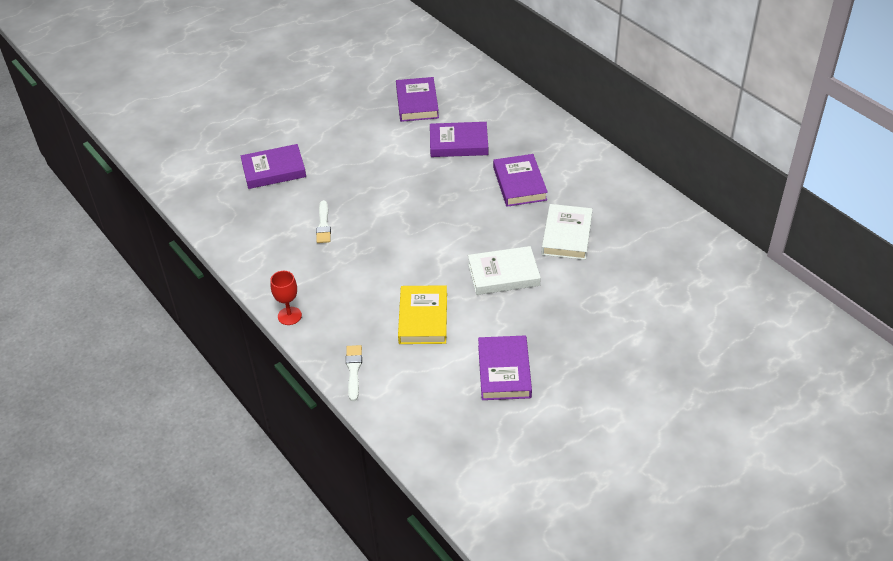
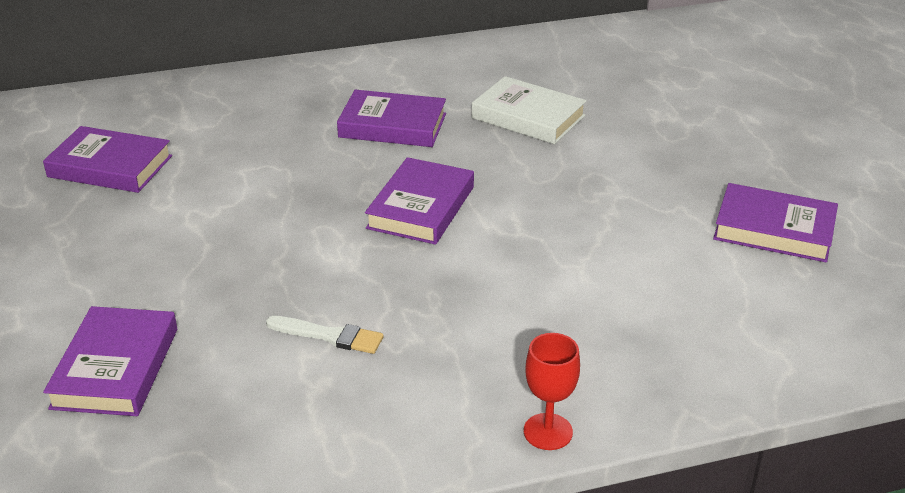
camera: 70 degrees left, 10 degrees down
(353, 370) = (720, 379): white brush -> none
(423, 318) = (631, 277): yellow book -> none
(458, 143) = (252, 152): purple book -> purple book (421, 207)
(503, 274) = (575, 183): white book -> none

